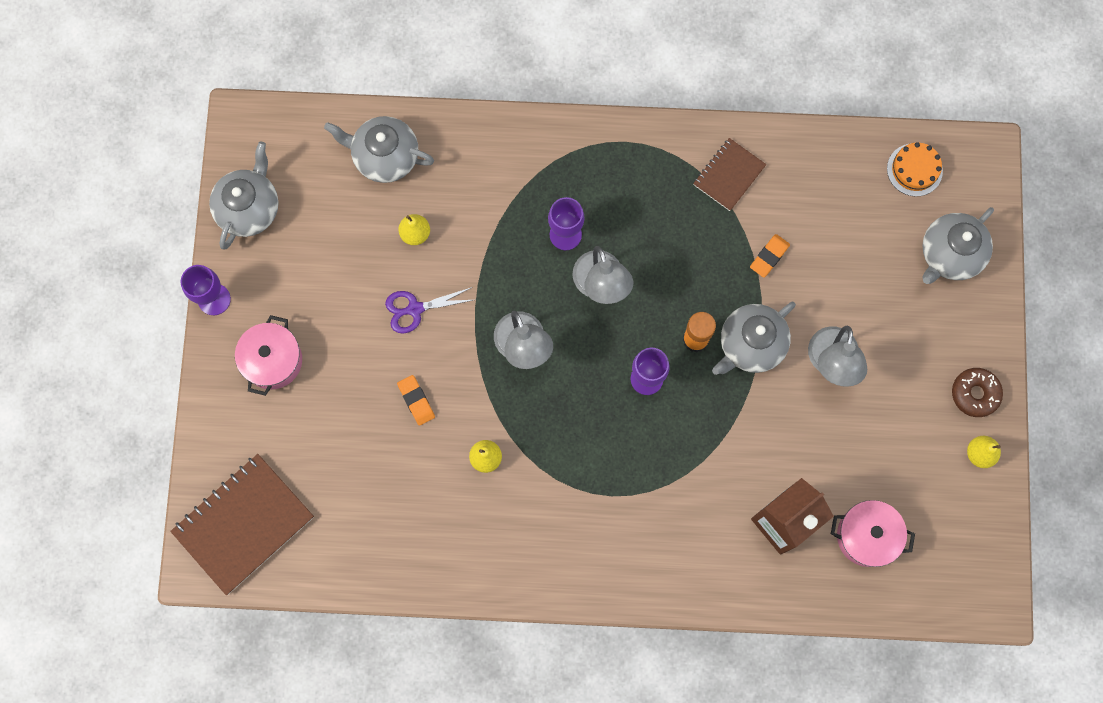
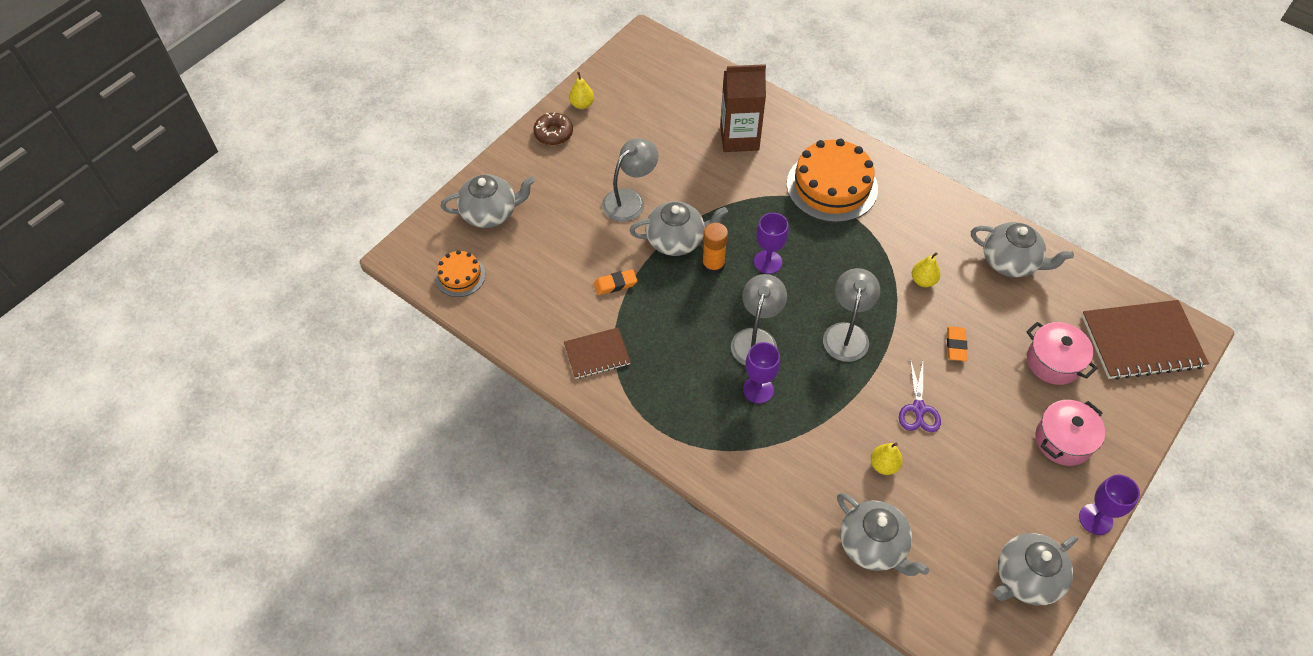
camera: 145 degrees left, 20 degrees down
(412, 541) = (1010, 262): none -> grey teapot
(415, 309) = (918, 409): purple scissors -> purple scissors turned 75 degrees clockwise
(645, 521) = (832, 186): none -> orange cake
(867, 536) = (691, 104): pink pot -> pink pot (1053, 362)

